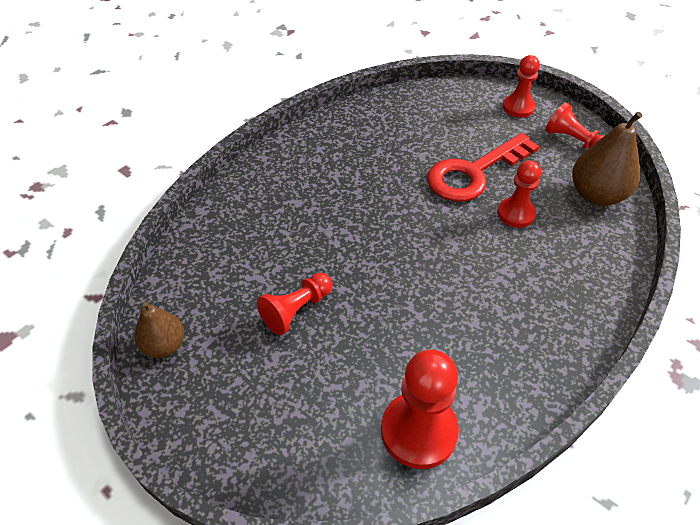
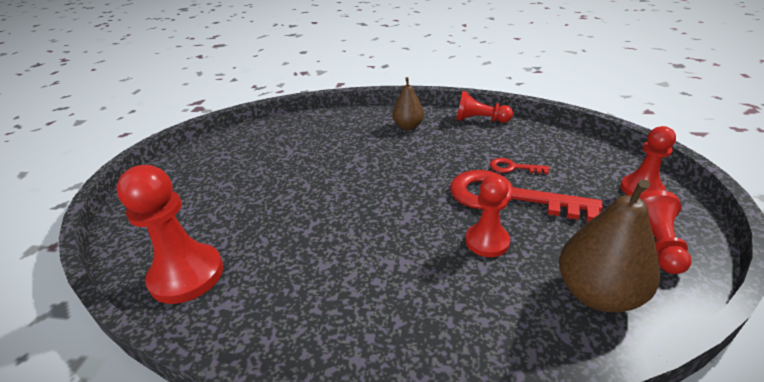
camera: 60 degrees right, 15 degrees down
(164, 345) = (214, 145): brown pear -> brown pear (408, 126)
(296, 310) = (272, 175): red pawn -> red pawn (480, 120)
(439, 146) = (513, 167): none -> red key

